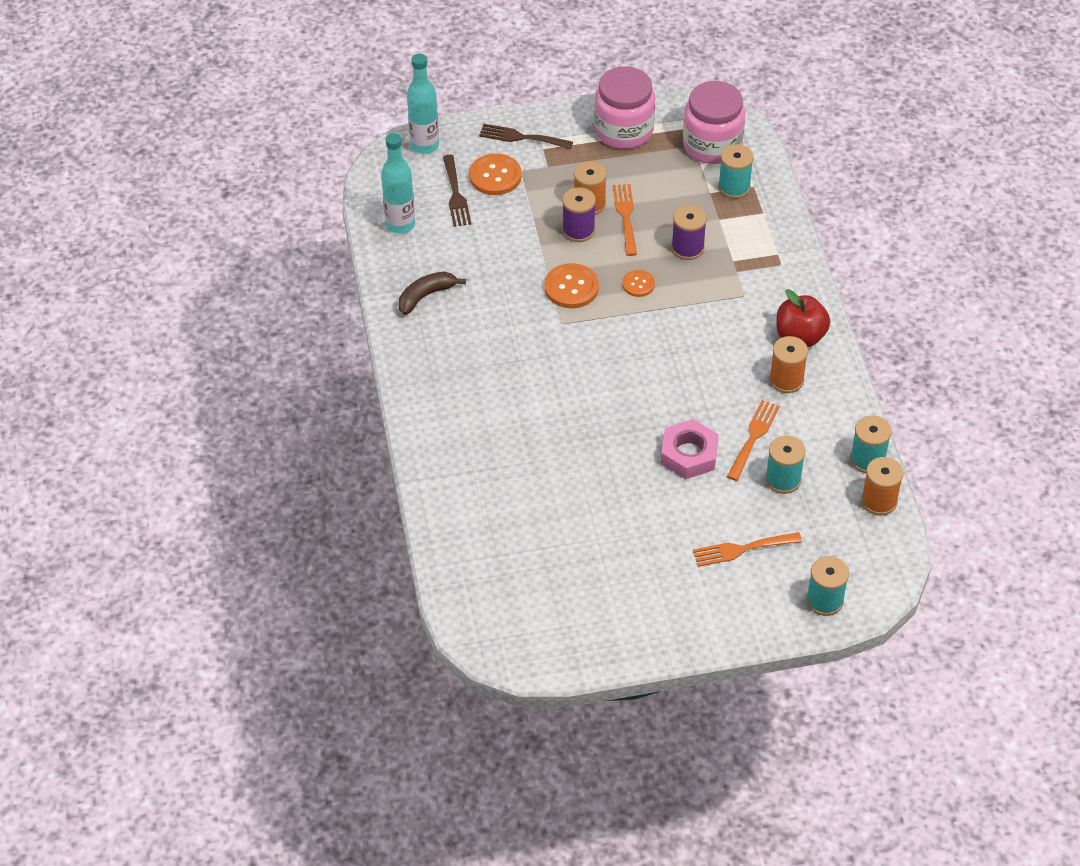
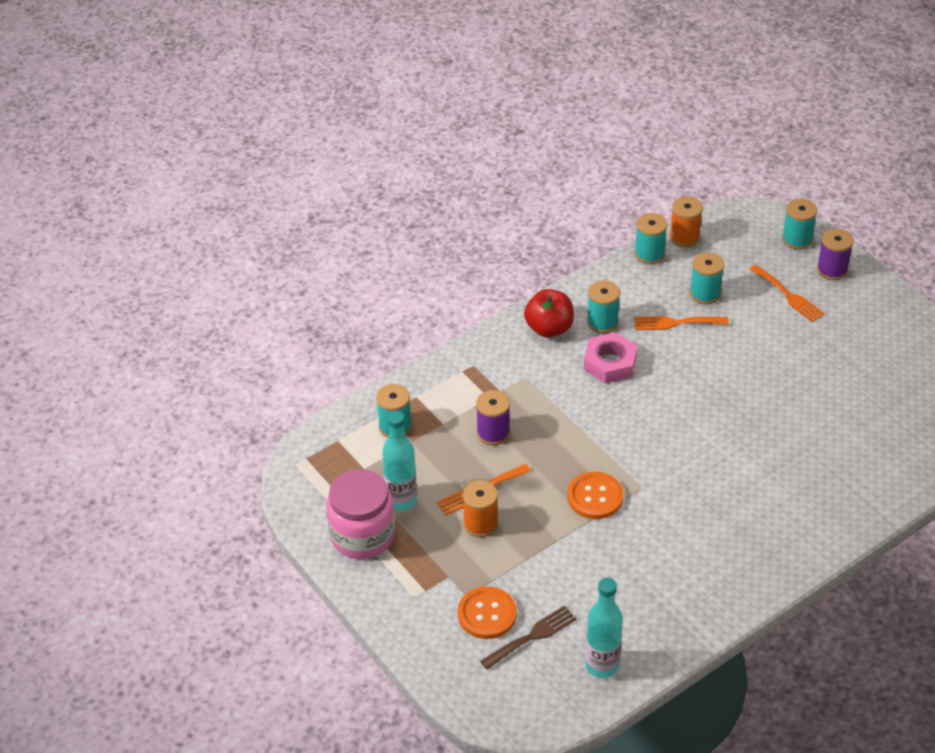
camera: 115 degrees left, 5 degrees down
(424, 145) = (478, 695): turquoise bottle -> turquoise bottle (401, 500)
(426, 296) = (679, 602): brown banana -> none
(521, 137) = (419, 615): brown fork -> none
(578, 230) = (520, 519): purple spool -> purple spool (832, 270)
(638, 284) = (559, 451): orange button -> none
(689, 454) = (722, 355): pink nut -> pink nut (610, 363)
(712, 145) = (346, 461): pink jar -> none
(786, 380) = (602, 322): orange spool -> turquoise spool

